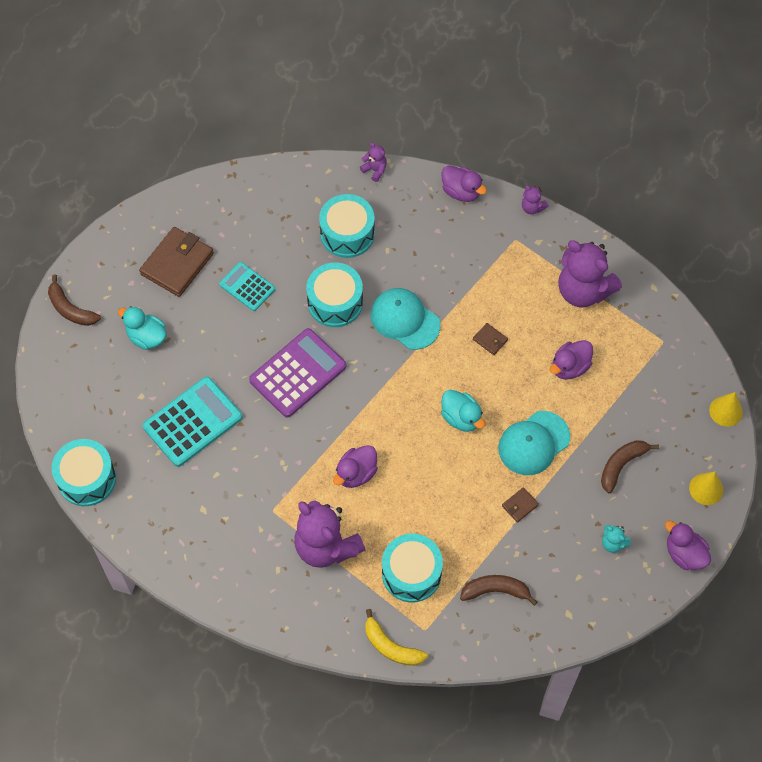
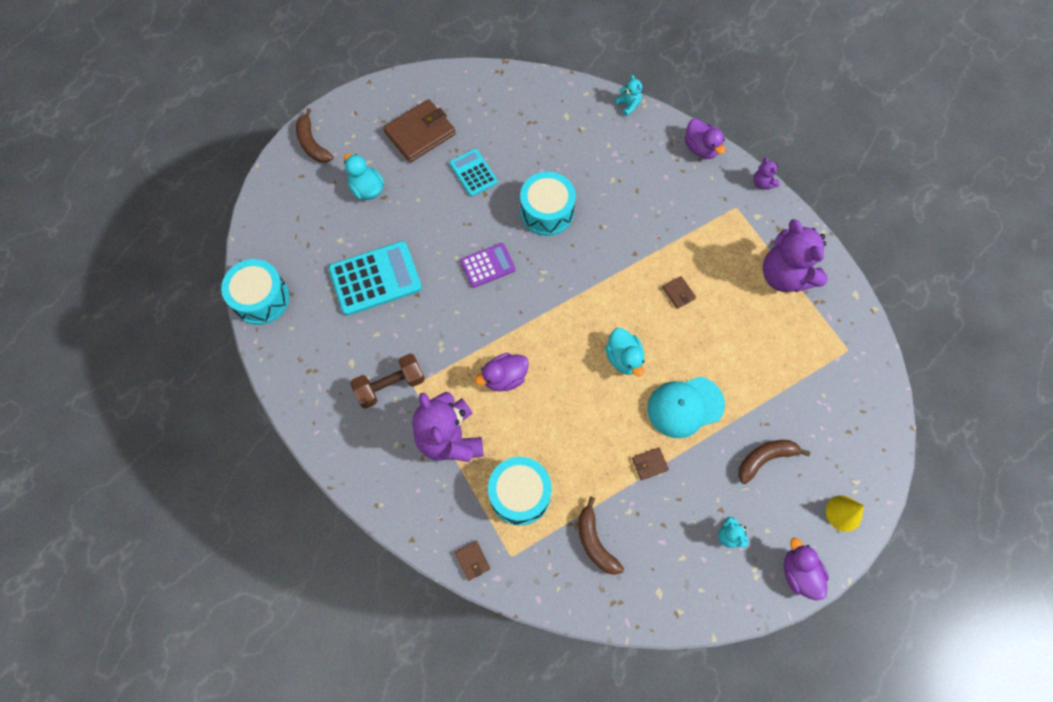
camera: 20 degrees right, 5 degrees up
(250, 517) = (390, 385): none -> brown dumbbell
(298, 373) = (487, 265): purple calculator -> purple calculator, size x0.59
(347, 234) = (581, 154): turquoise drum -> none
(375, 170) = (628, 105): purple teddy bear -> turquoise teddy bear
(391, 646) = (472, 560): yellow banana -> brown wallet
(404, 320) = (604, 248): turquoise cap -> none
(496, 591) = (595, 542): brown banana -> brown banana turned 135 degrees counterclockwise
(569, 367) = (746, 344): purple duck -> none
(726, 411) = (889, 440): yellow cone -> none

